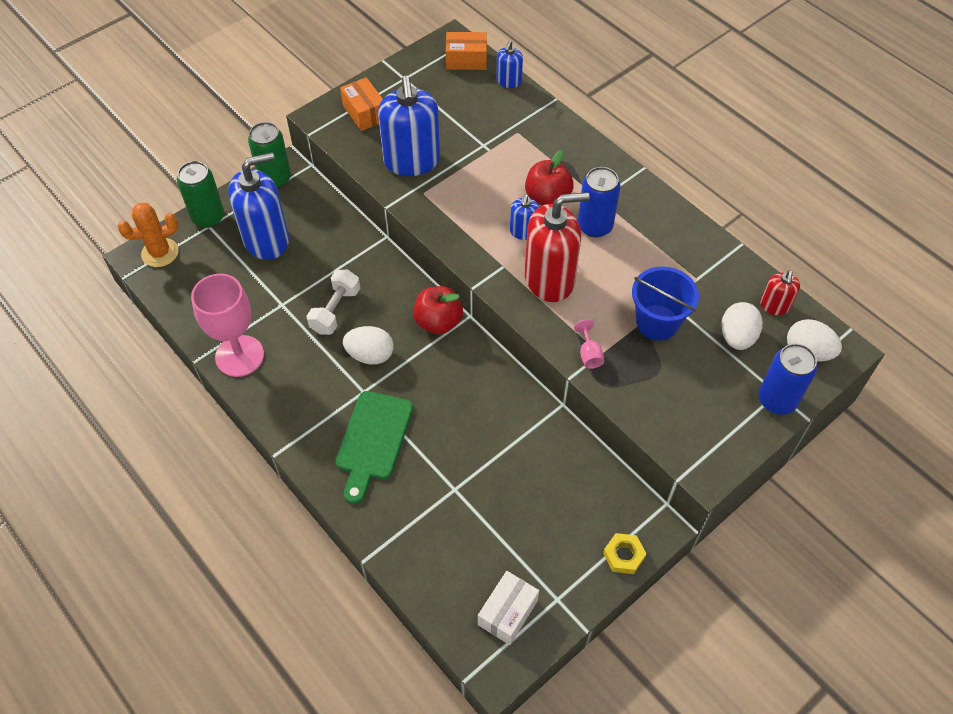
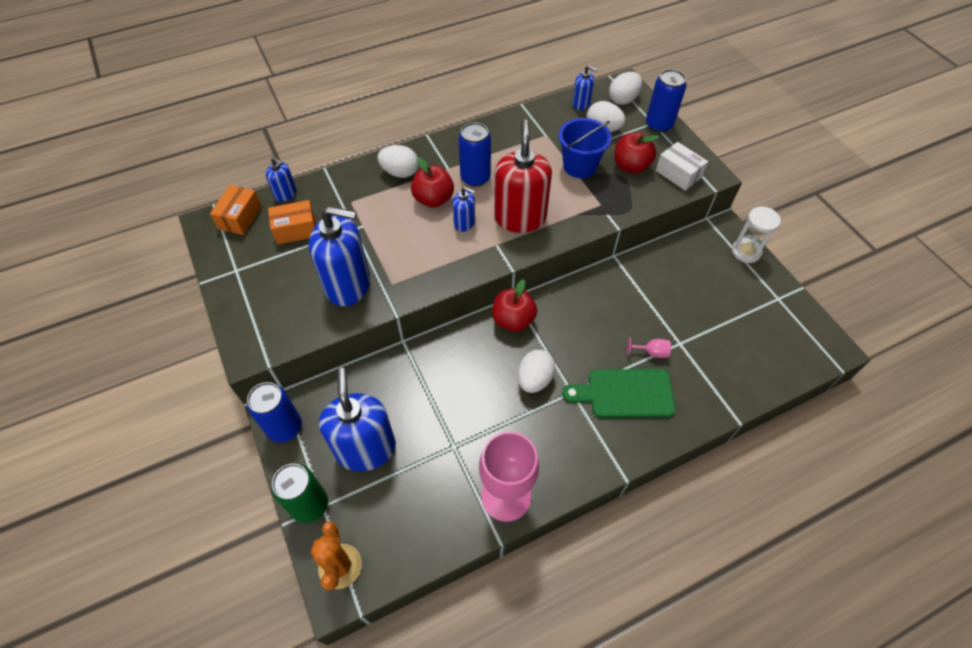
camera: 75 degrees left, 0 degrees up
(275, 178) = (285, 427): green can -> blue can
(335, 310) = (476, 399): white dumbbell -> none
(364, 113) = (265, 311): orange box -> orange box (296, 230)
(373, 440) = (625, 393): green cutting board -> green cutting board turned 150 degrees clockwise
(508, 613) = (788, 331): white box -> white box (678, 174)
(575, 160) = (400, 172): none -> white egg
(589, 354) = (599, 211): pink goblet -> pink goblet (651, 352)
(623, 555) = (746, 252): yellow nut -> white hourglass
(681, 377) = (631, 166): none -> red apple
(774, 306) = (581, 104): red soap dispenser -> blue soap dispenser

